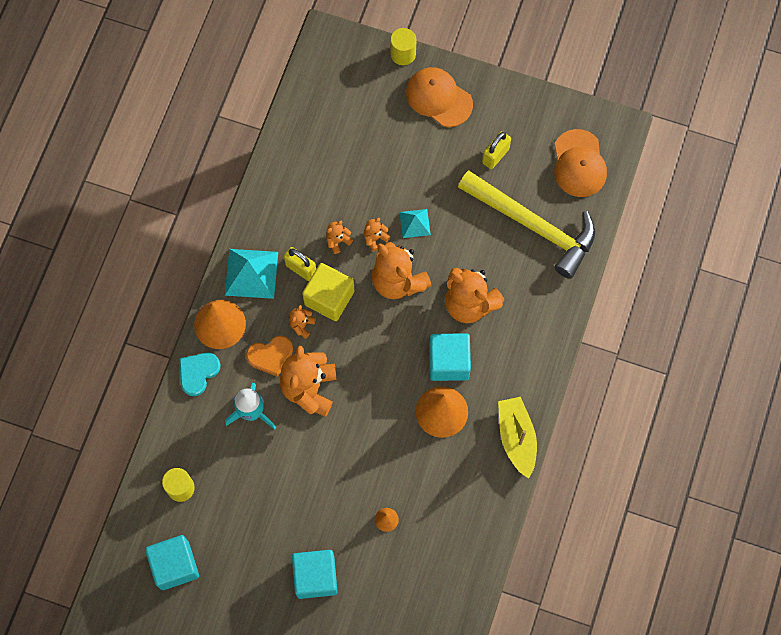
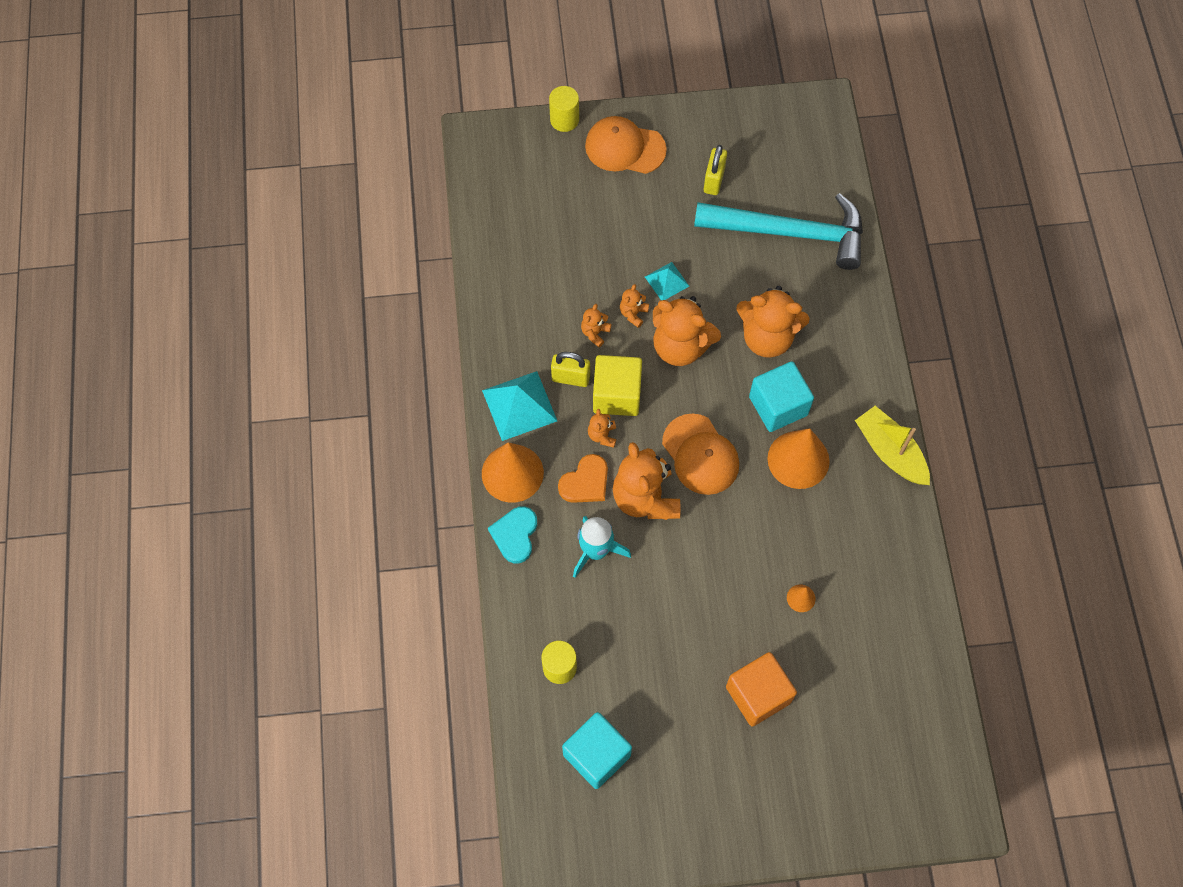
camera: 25 degrees left, 5 degrees down
(315, 577) = (758, 694): turquoise cube -> orange cube
(533, 226) = (790, 233): yellow hammer -> turquoise hammer
(579, 164) = (803, 153): orange cap -> orange cap (700, 454)

